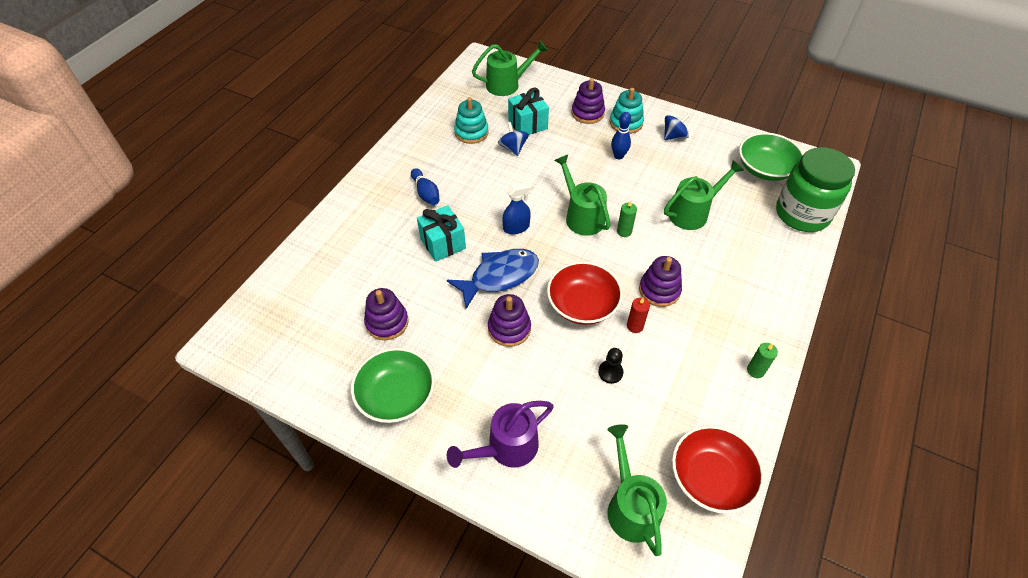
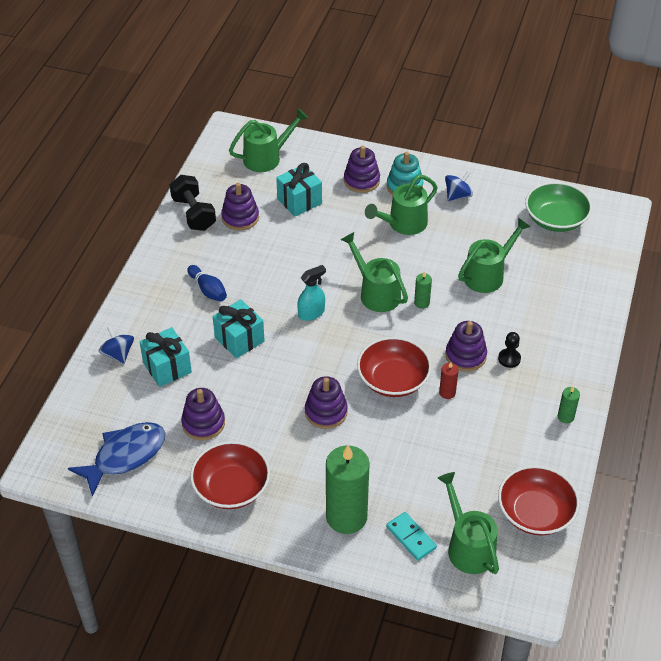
camera: 10 degrees left, 5 degrees down
(368, 261) = (167, 367): none -> turquoise gift
(396, 395) = (231, 487): green bowl -> red bowl
(431, 124) = (193, 214): none -> black dumbbell
(471, 132) = (240, 218): turquoise stacking toy -> purple stacking toy
(499, 276) = (305, 364): blue fish -> blue fish (125, 456)
(506, 448) = (346, 517): purple watering can -> green candle
(513, 148) = (289, 229): blue spinning top -> blue spinning top (118, 354)
(516, 227) = (311, 313): blue spray bottle -> turquoise spray bottle
(570, 484) = (411, 537): none -> turquoise domino
(610, 372) = (431, 438): black pawn -> black pawn (509, 359)
(618, 156) = (403, 224): blue bowling pin -> green watering can
(802, 214) = (596, 262): green jar -> none

